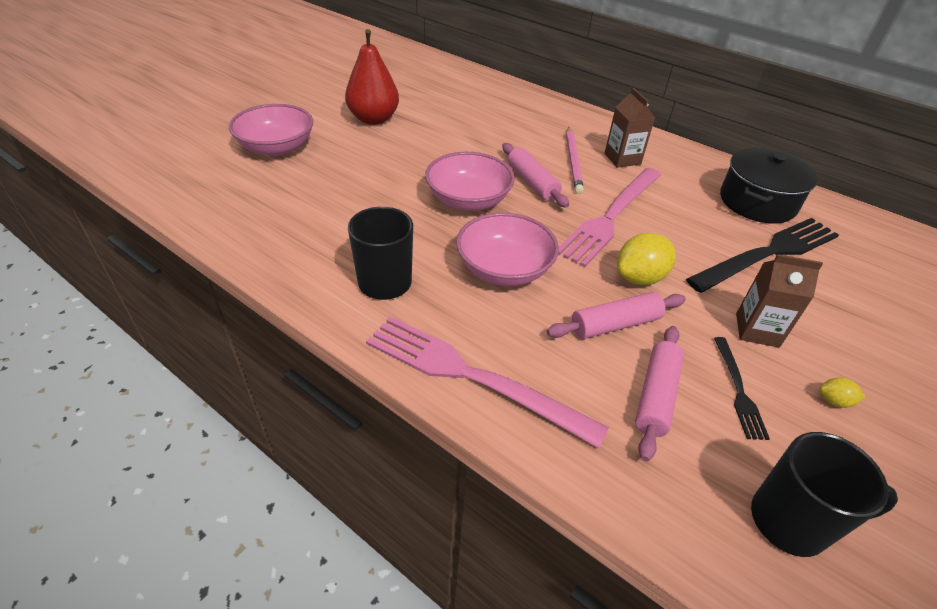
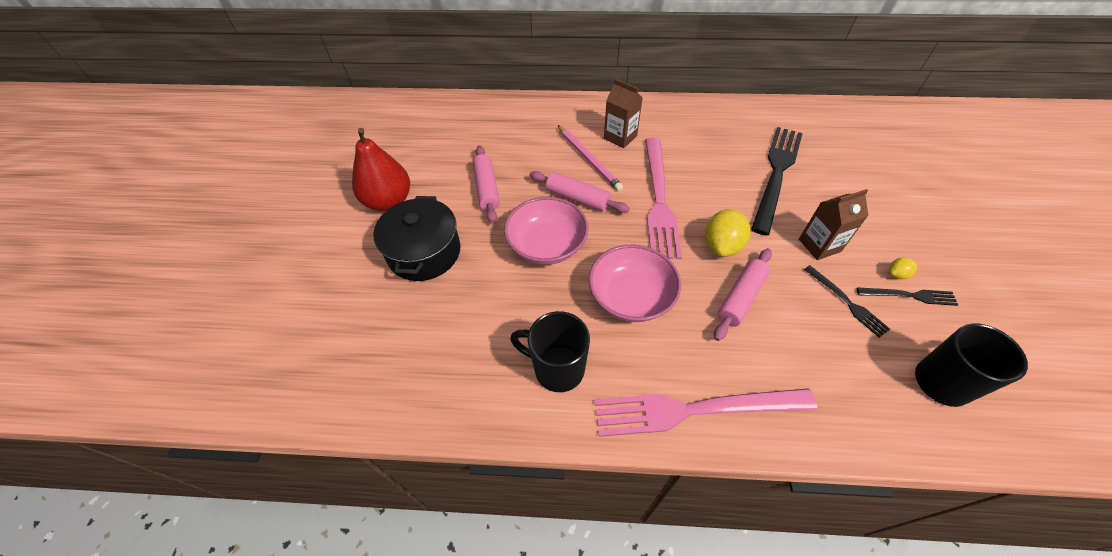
camera: 30 degrees left, 10 degrees up
(276, 147) = (328, 285): pink bowl -> none
(656, 396) = (810, 341): pink rolling pin -> pink rolling pin (487, 189)
(757, 202) = (735, 130): black pot -> black pot (424, 252)
(831, 427) = (909, 296): none -> black fork

